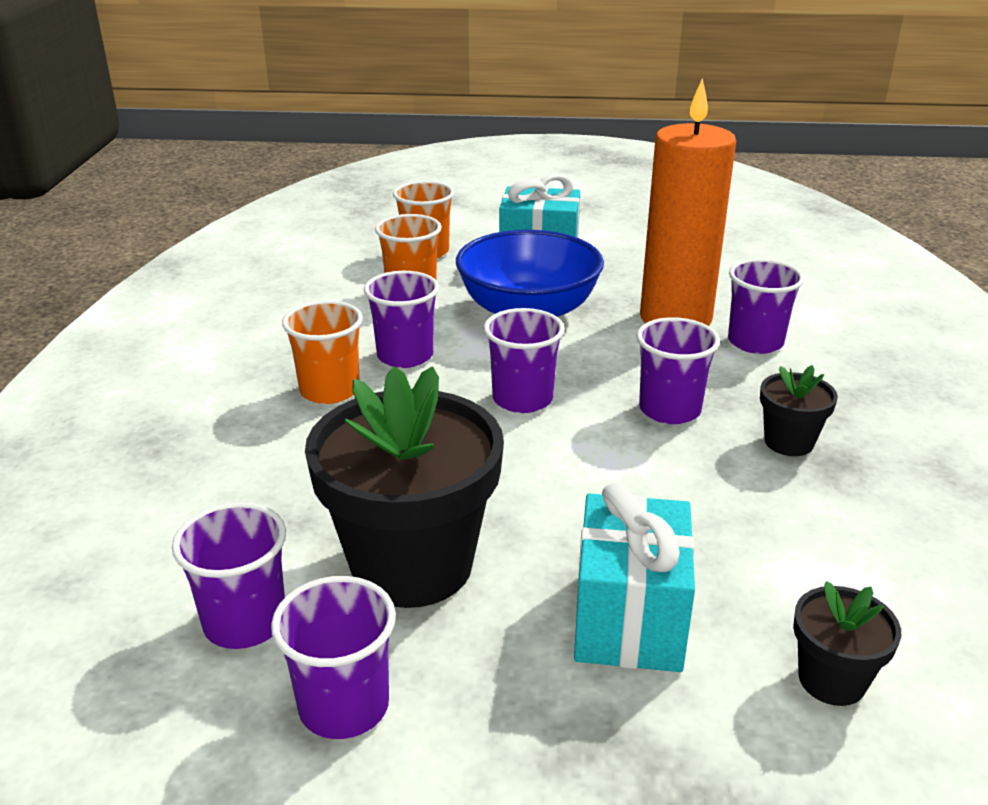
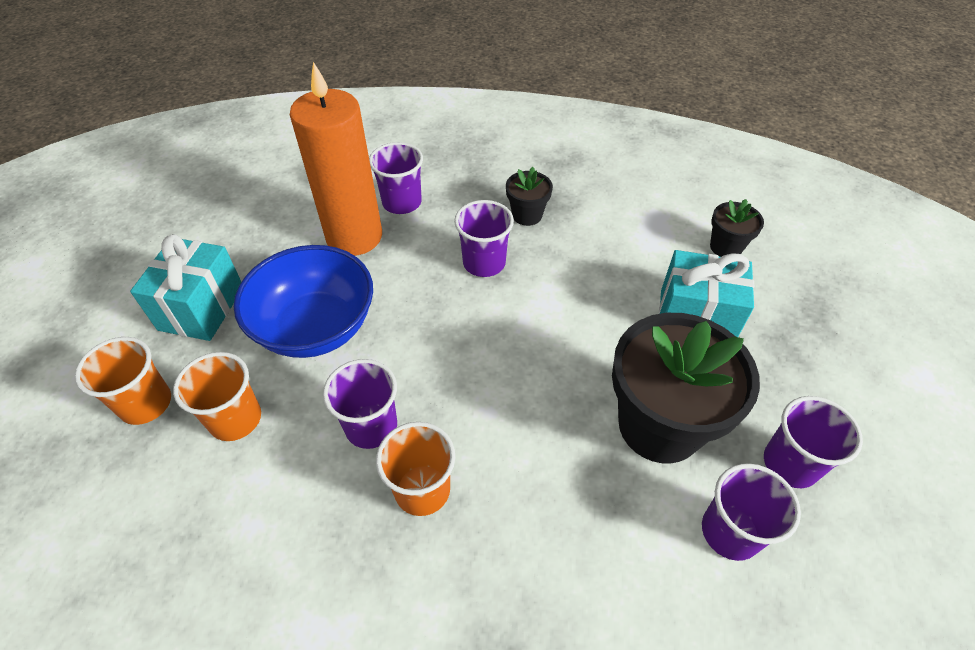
camera: 85 degrees left, 20 degrees up
(522, 399) = (458, 345): purple cup -> none

